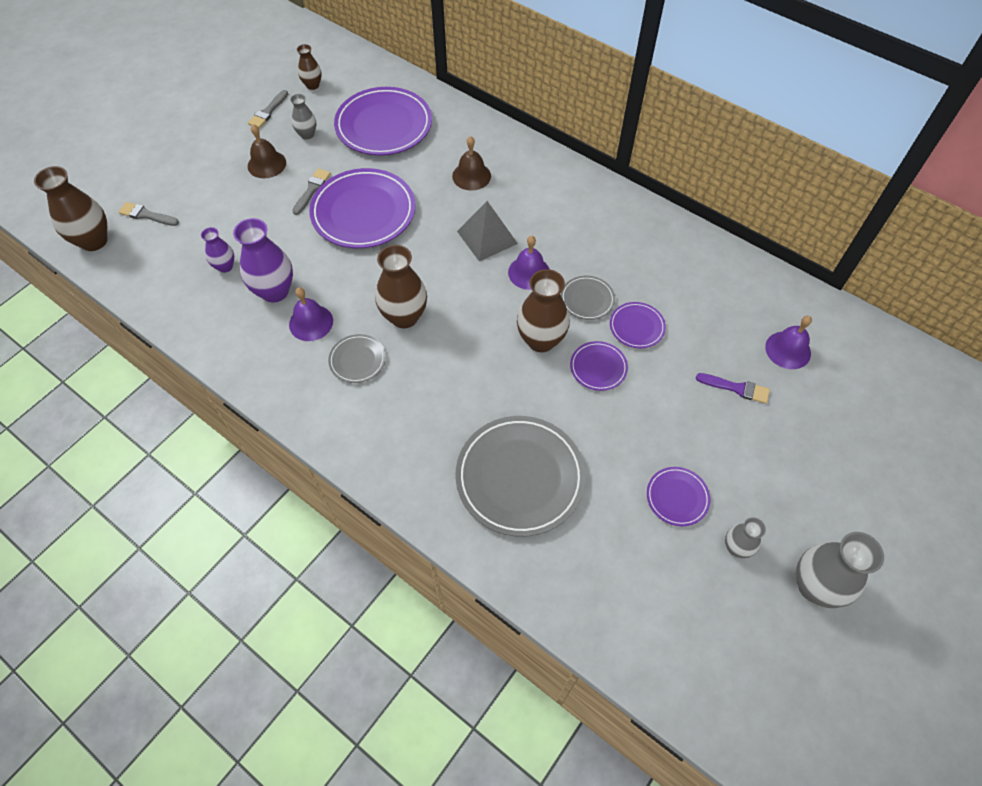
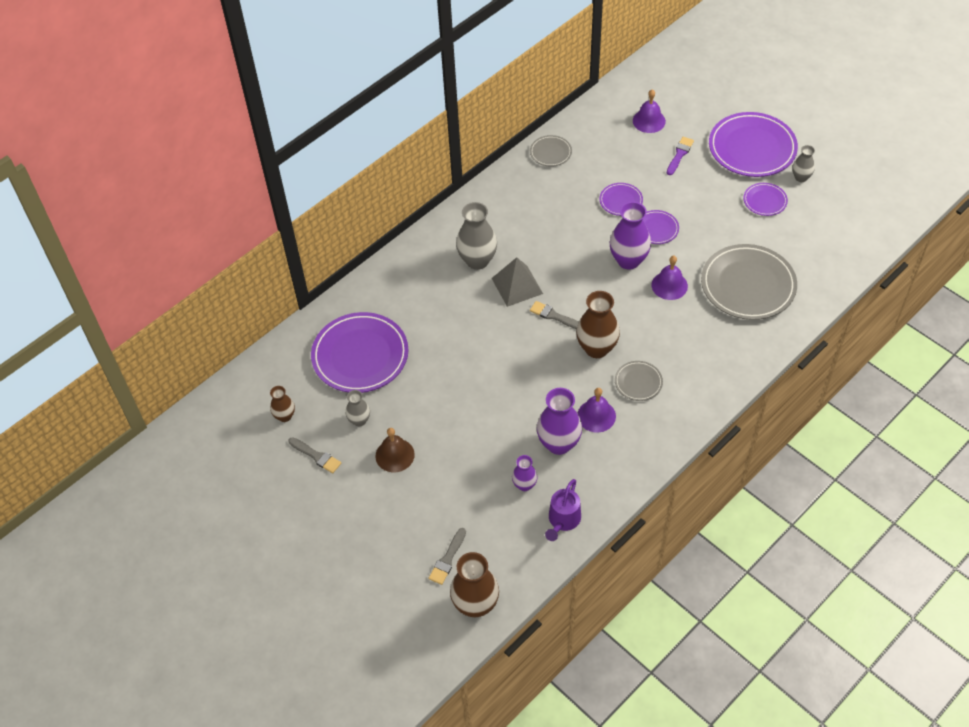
camera: 80 degrees left, 5 degrees down
(179, 302) = (563, 520): none -> purple watering can
(312, 190) = (437, 416): grey brush -> grey brush (554, 316)
(363, 212) = (473, 375): purple plate -> purple plate (752, 148)
(471, 176) = (441, 291): brown bell -> none
(529, 272) = (559, 261): purple bell -> purple bell (669, 285)
(541, 340) = (628, 260): brown vase -> purple vase
(587, 299) = (591, 227): grey plate -> grey plate (550, 152)
(814, 586) = (826, 146): grey vase -> grey vase (477, 260)

